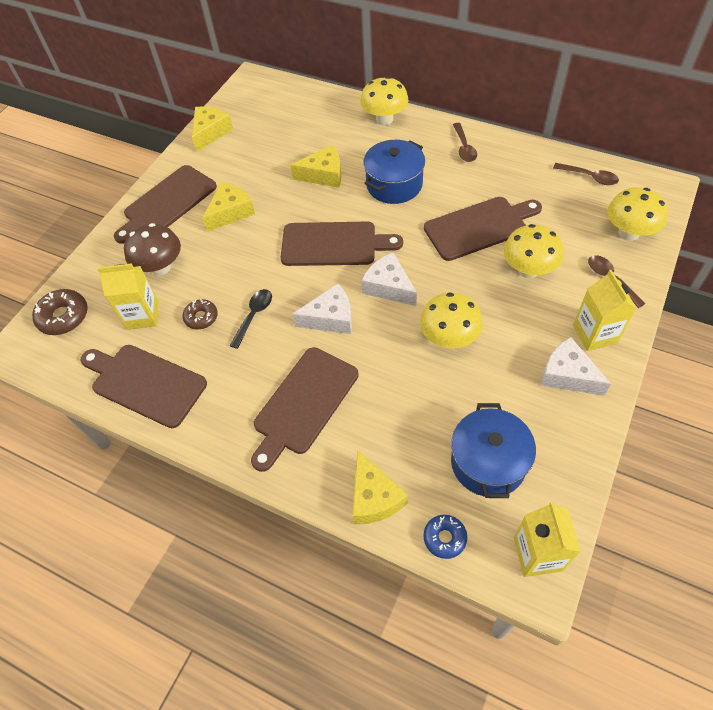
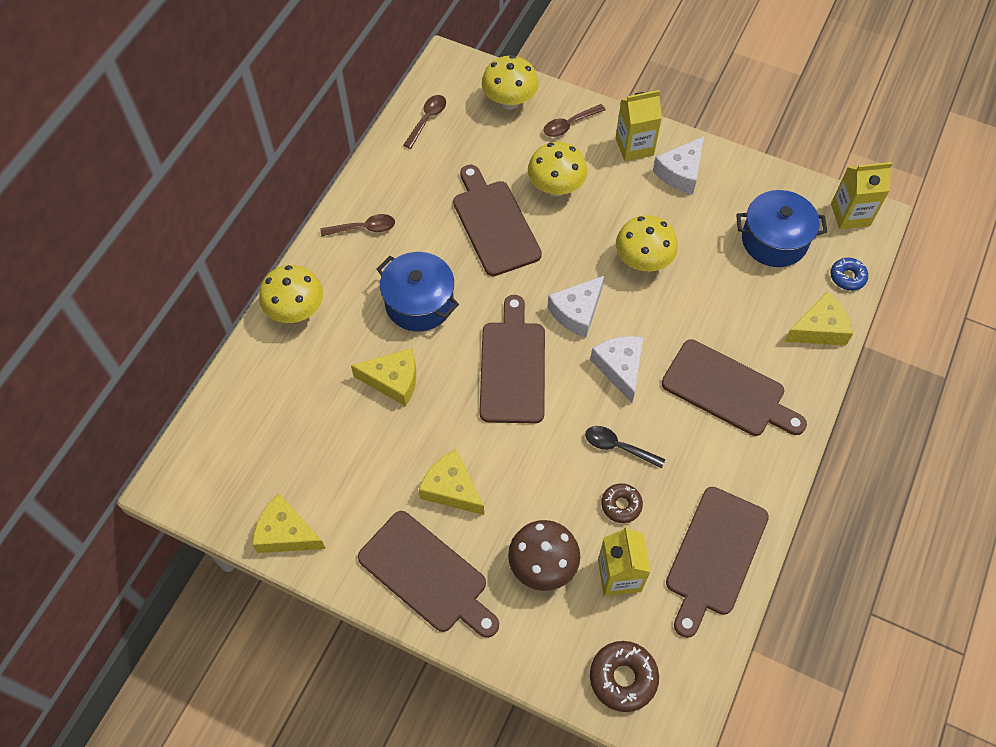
camera: 95 degrees left, 5 degrees up
(323, 175) = (393, 380): yellow cheese -> yellow cheese turned 105 degrees clockwise

